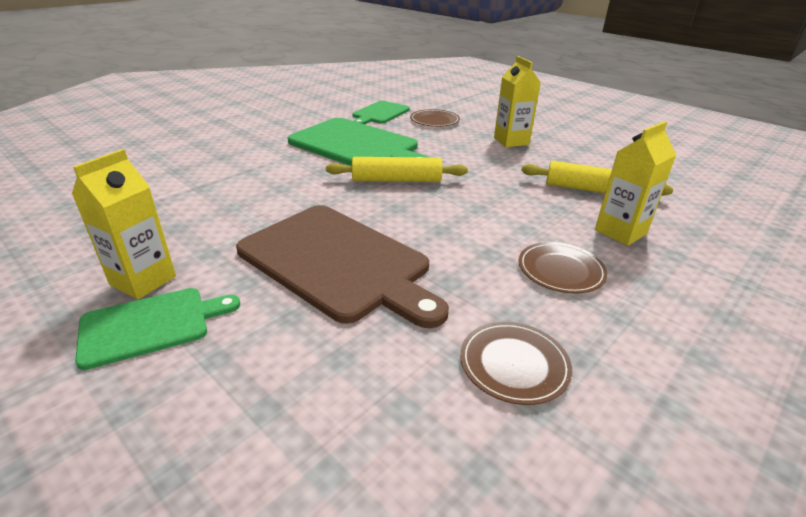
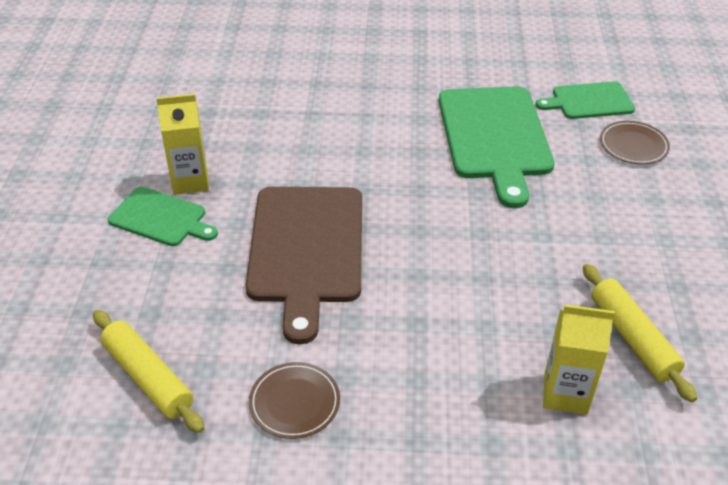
camera: 50 degrees right, 10 degrees up
(396, 180) = (465, 201): yellow rolling pin -> yellow rolling pin (148, 377)
(511, 141) = (669, 226): yellow carton -> none
(561, 270) = (444, 378): brown plate -> none

